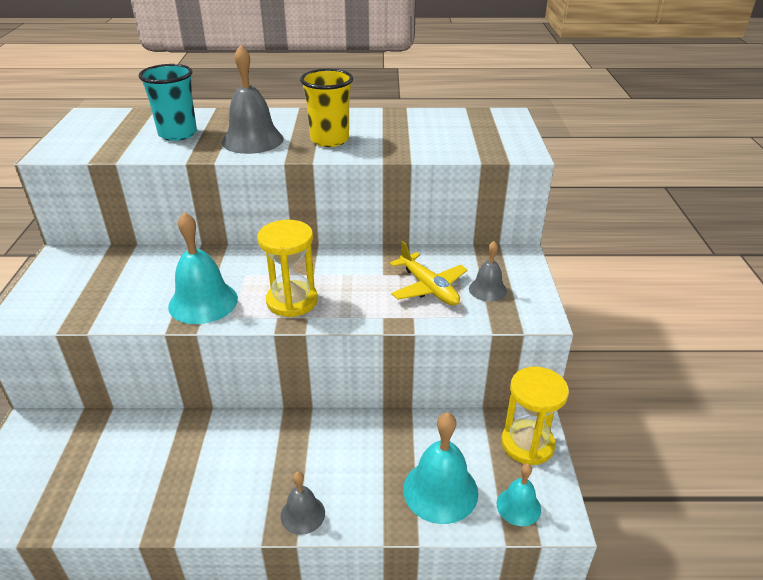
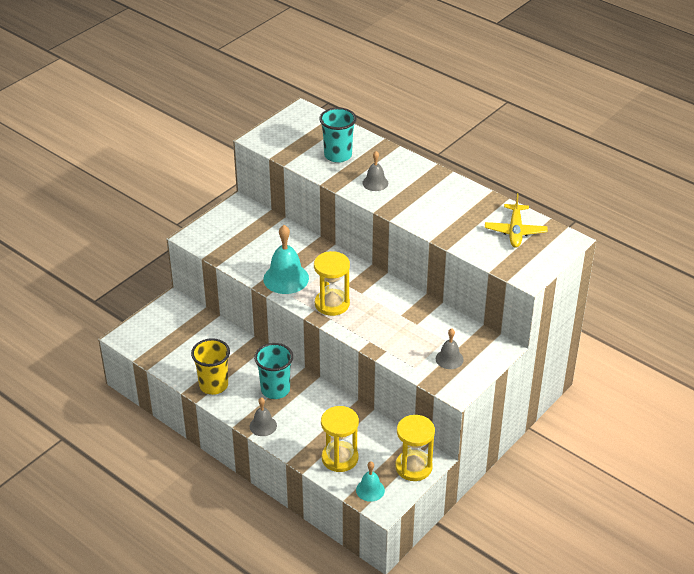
camera: 40 degrees right, 5 degrees up
(252, 140) = (375, 183): grey bell -> grey bell, size x0.57
(273, 456) = (275, 390): none -> turquoise cup
(329, 140) = (420, 205): yellow cup -> yellow cup (213, 385)
(428, 288) = (416, 338): yellow plane -> yellow plane (515, 231)
(440, 490) = (340, 458): turquoise bell -> yellow hourglass

